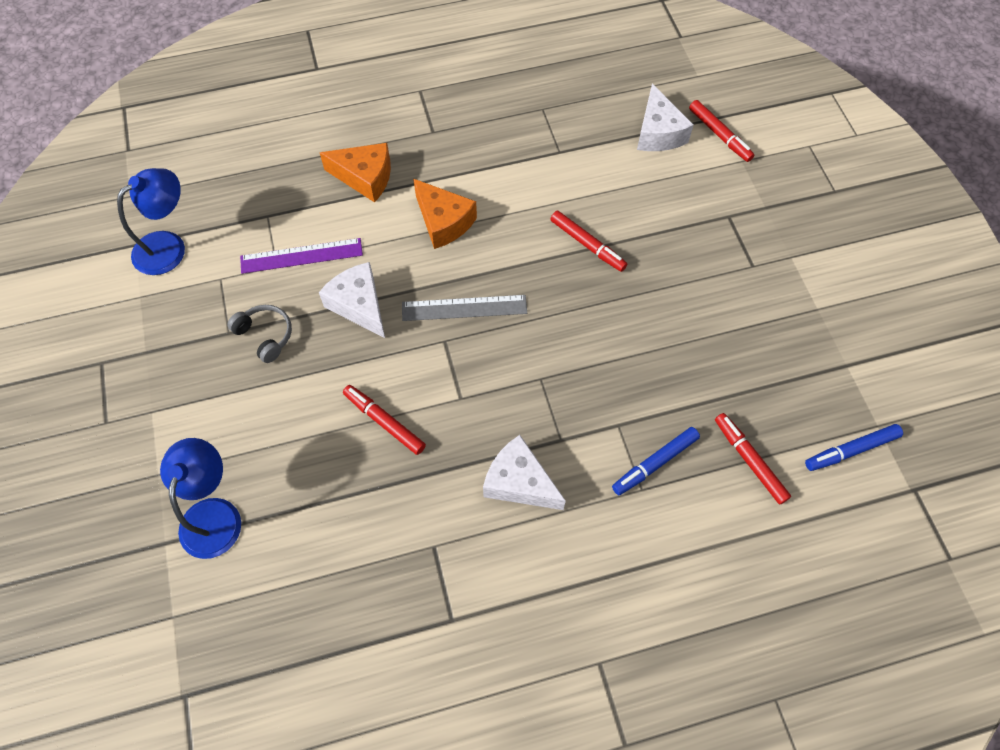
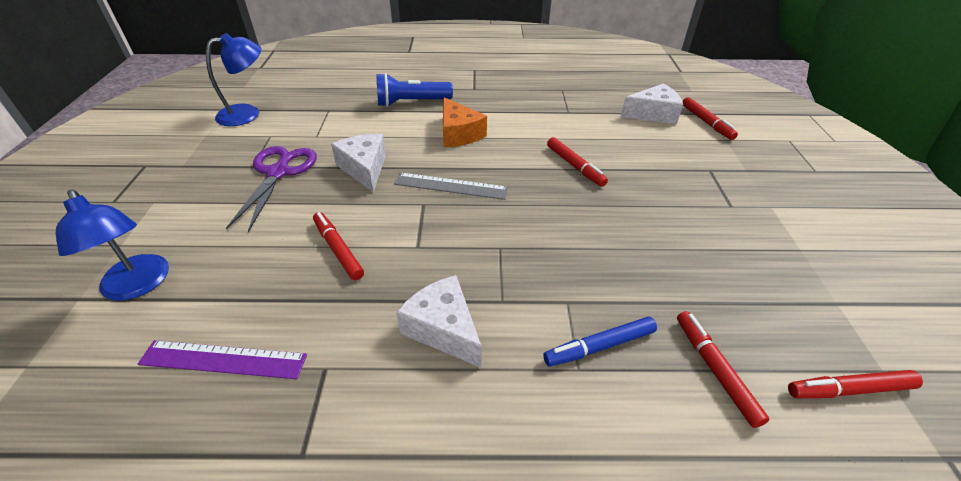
camera: 15 degrees right, 20 degrees down
(213, 514) = (139, 285): blue lamp -> blue lamp turned 120 degrees clockwise
(265, 335) = (278, 173): grey headphones -> purple scissors
(301, 255) = (338, 134): purple ruler -> purple ruler (223, 359)
(365, 177) = (411, 102): orange cheese -> blue flashlight
(658, 133) = (653, 114): white cheese -> white cheese turned 105 degrees counterclockwise
(851, 450) = (849, 389): blue marker -> red marker

